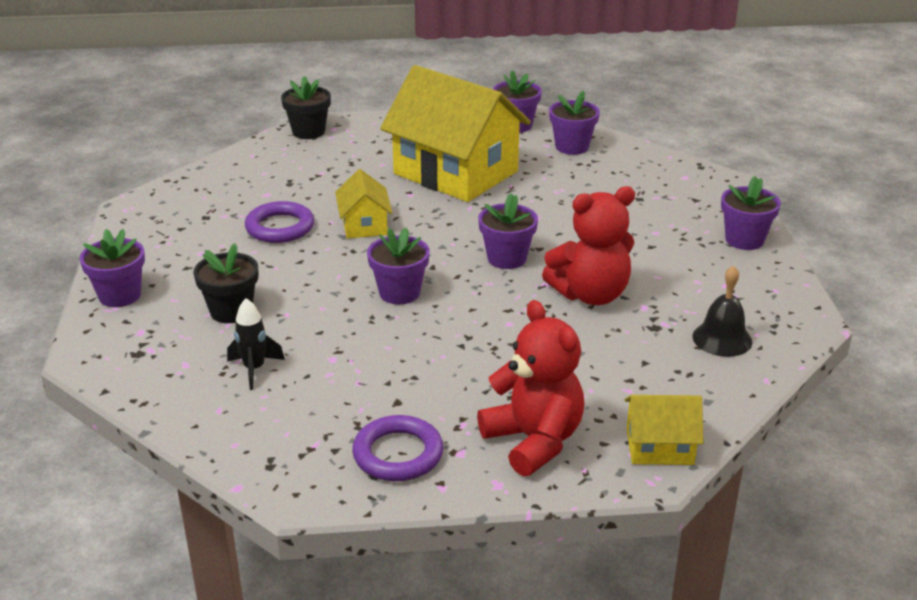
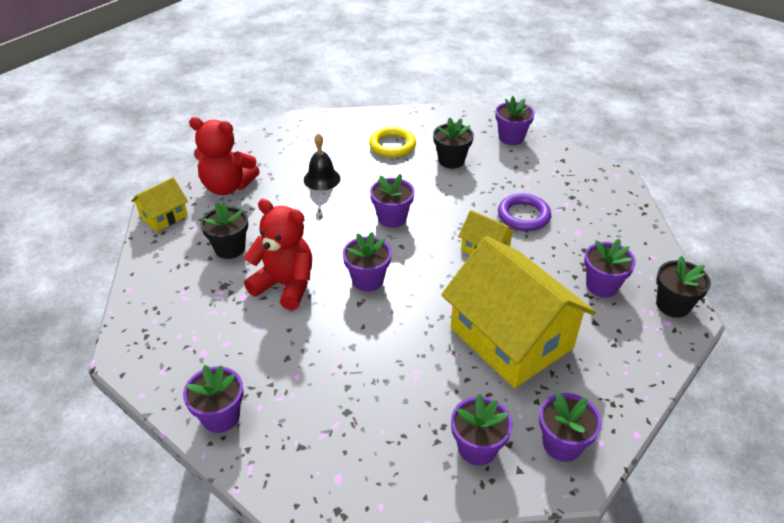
camera: 135 degrees right, 10 degrees up
(254, 369) = (392, 145): black rocket -> yellow ring
(329, 161) = (602, 286): none -> purple flower pot
(398, 454) = (280, 150): purple ring -> none
(456, 172) = (511, 338): yellow house -> yellow house turned 60 degrees clockwise
(590, 294) = (285, 285): red teddy bear -> red teddy bear turned 90 degrees clockwise
(611, 359) = (230, 248): none -> black flower pot
(722, 339) = (174, 302): black bell -> black bell (322, 179)

